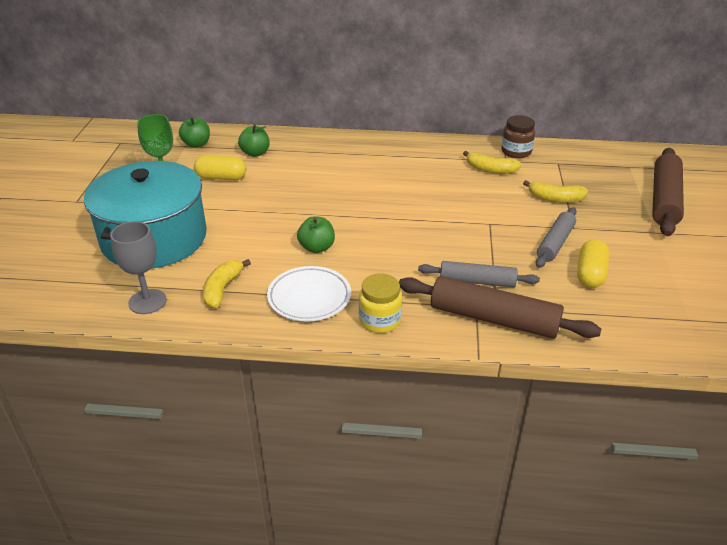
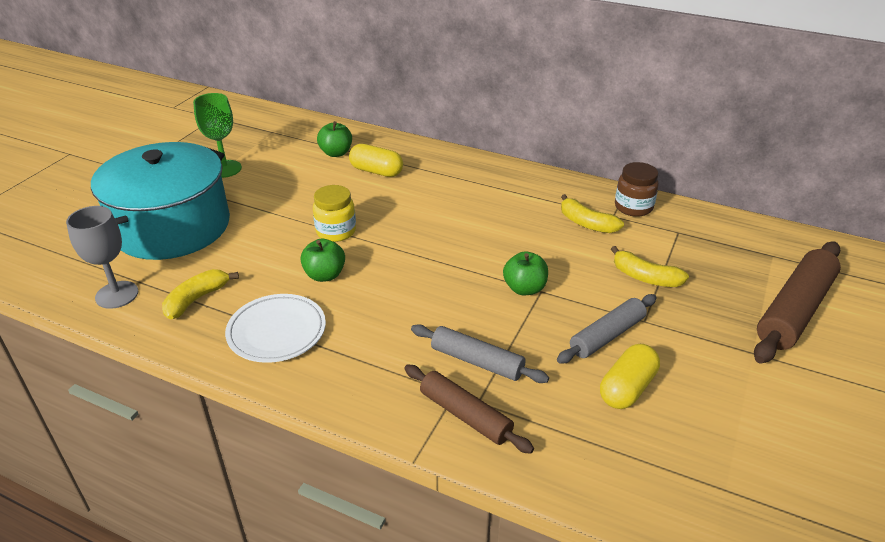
camera: 20 degrees right, 0 degrees up
(196, 144) = (284, 132): green apple -> green apple (524, 288)
(221, 177) = (283, 173): yellow capsule -> yellow capsule (376, 171)
(380, 320) = (332, 381): yellow jar -> yellow jar (336, 231)
(493, 319) = (465, 415): brown rolling pin -> brown rolling pin, size x0.63

